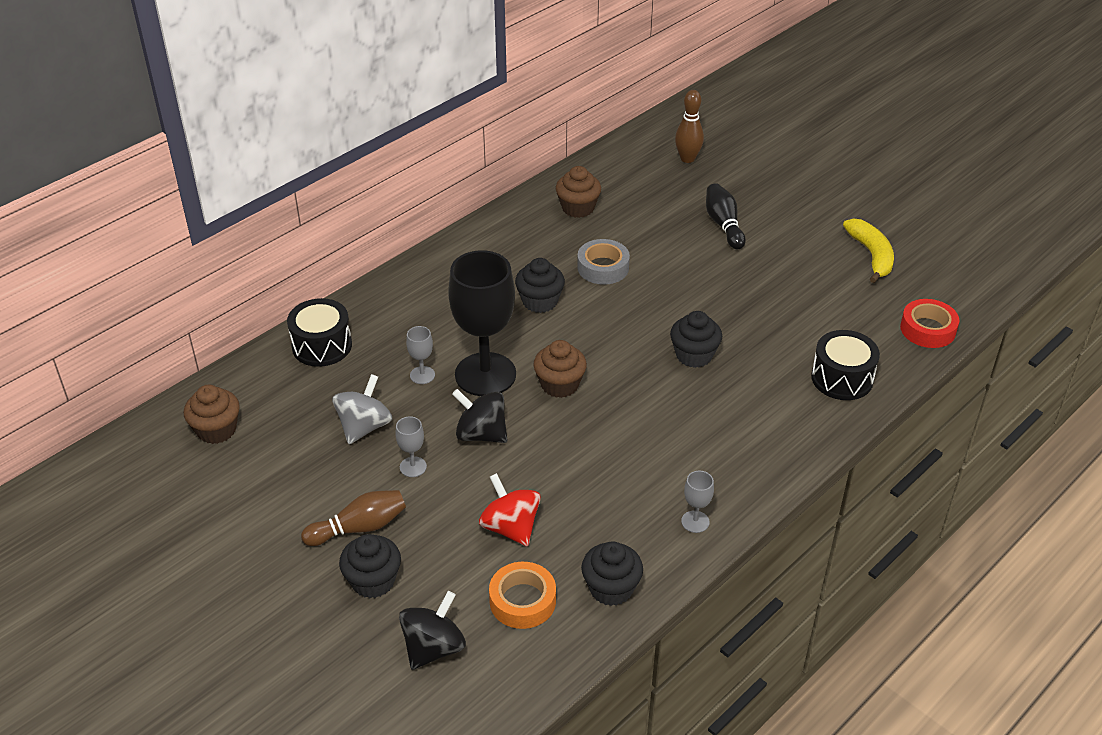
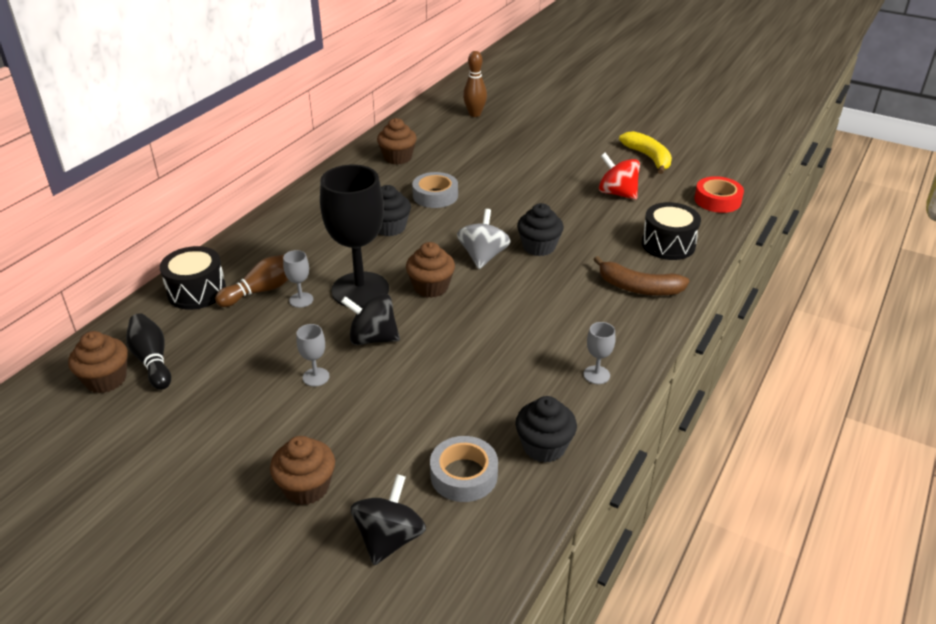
camera: 15 degrees left, 5 degrees down
(359, 528) = (278, 441): brown bowling pin -> brown bowling pin (262, 290)
(364, 427) = (257, 351): grey spinning top -> grey spinning top (483, 256)
(373, 581) = (306, 487): black cupcake -> brown cupcake
(510, 527) = (428, 412): red spinning top -> red spinning top (617, 193)
(522, 601) = (464, 475): orange tape -> grey tape
(723, 225) = (523, 153): black bowling pin -> black bowling pin (152, 360)
(784, 427) = (638, 288): none -> brown banana

